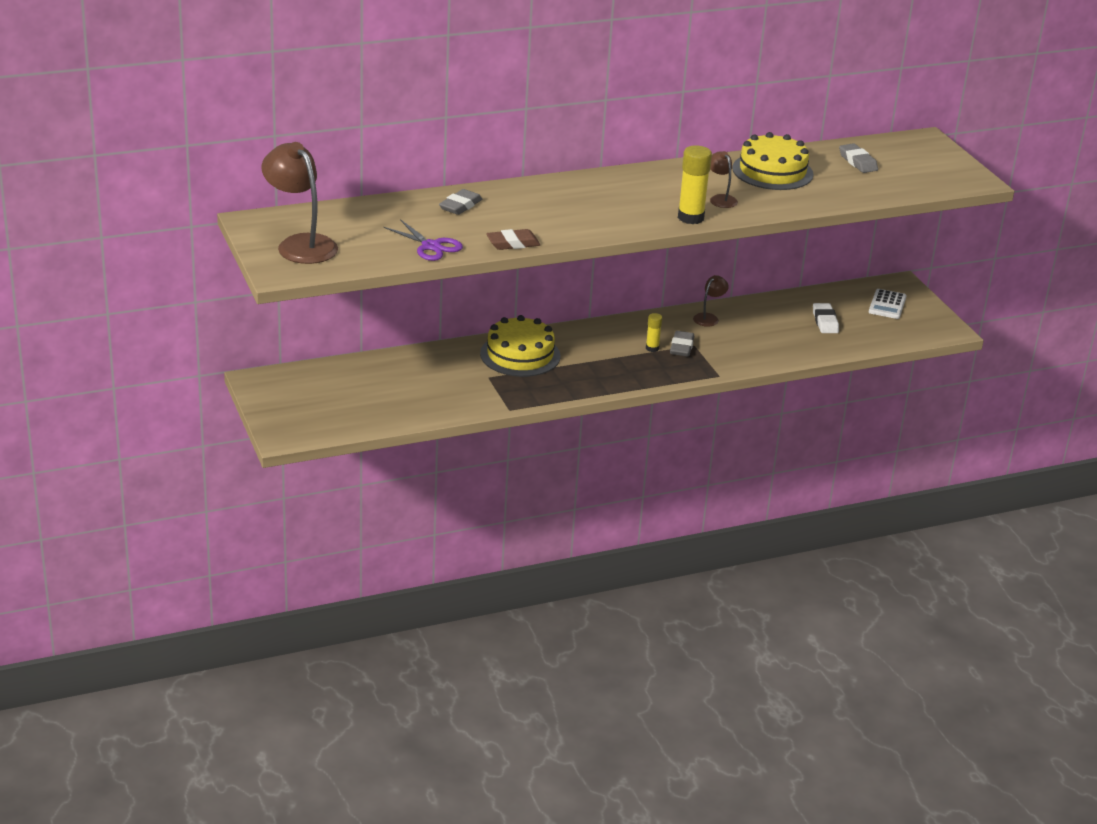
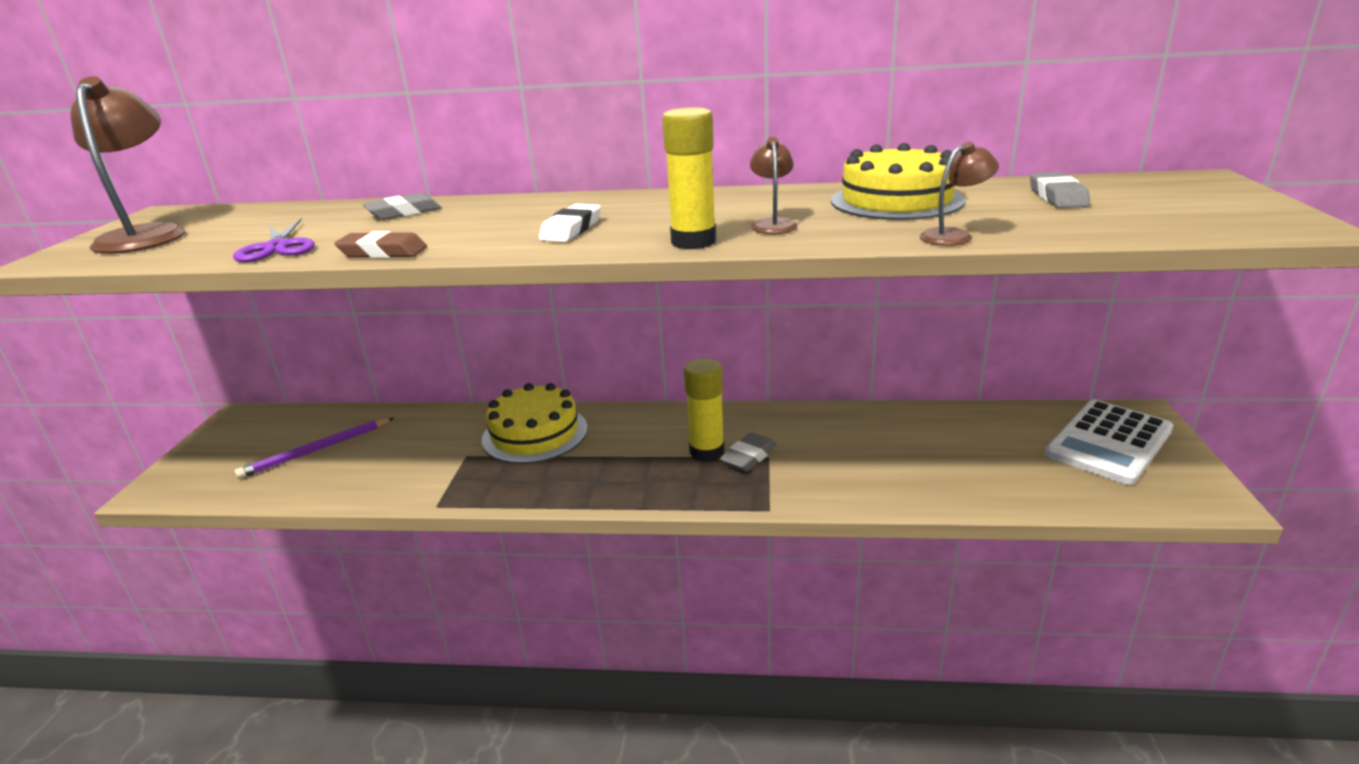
camera: 30 degrees right, 5 degrees down
(368, 392) = (317, 450): none -> purple pencil
(652, 348) = (707, 452): yellow glue stick -> yellow glue stick, size x1.84
(709, 318) = (819, 422): brown lamp -> brown lamp (954, 236)
(825, 321) = (991, 453): white eraser -> white eraser (571, 229)
(887, 305) = (1108, 442): white calculator -> white calculator, size x1.72

